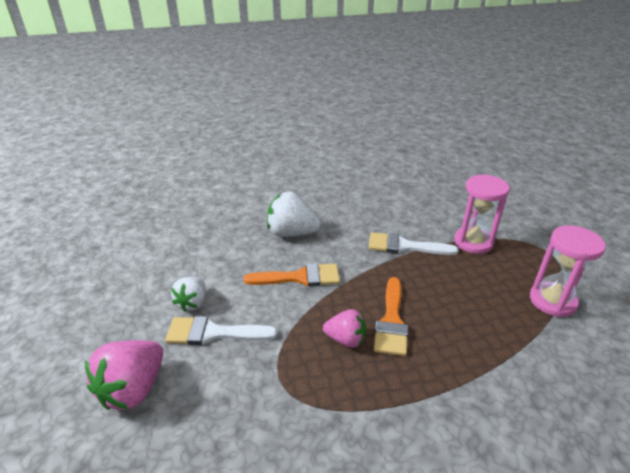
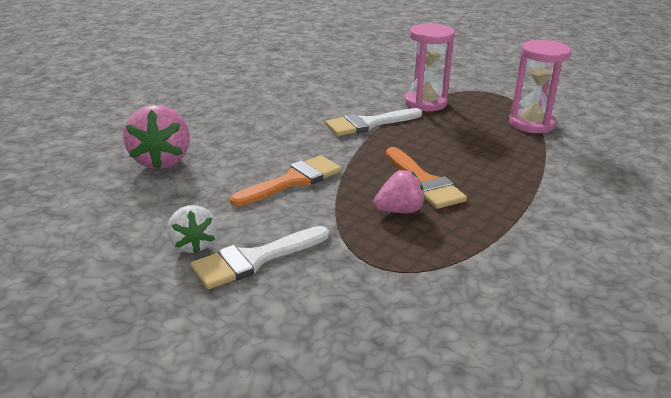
camera: 35 degrees left, 5 degrees down
(133, 389) = (220, 345): pink strawberry -> pink strawberry (162, 161)
(292, 233) = (236, 148): white strawberry -> none

